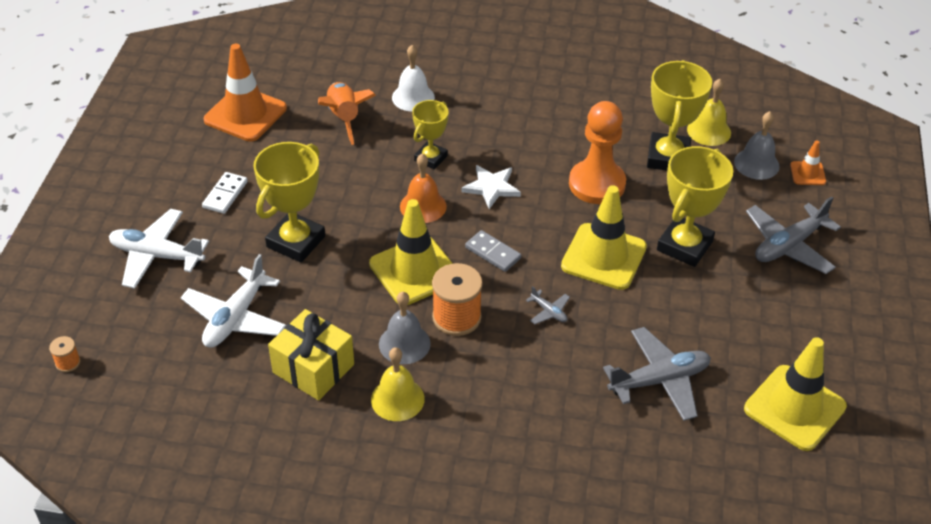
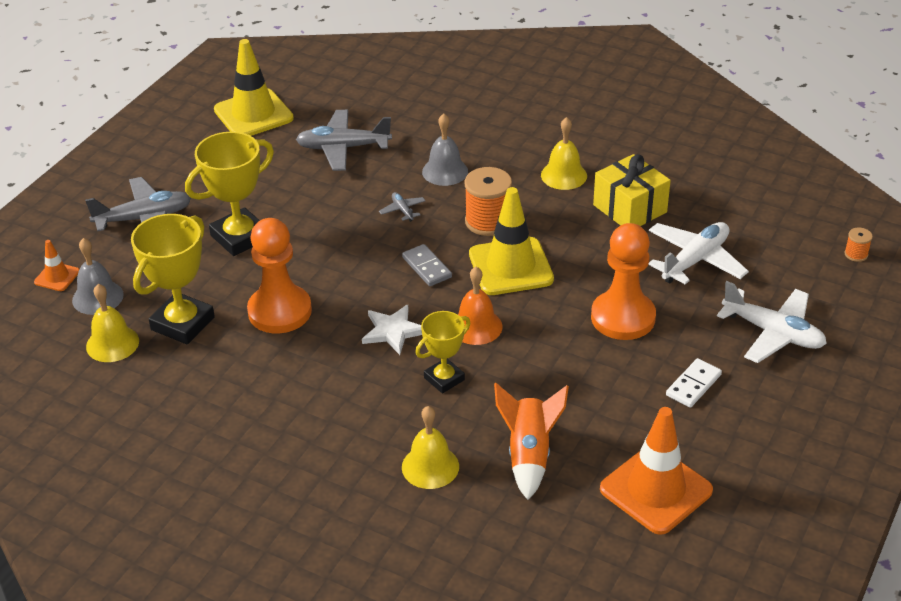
camera: 160 degrees left, 5 degrees down
(296, 242) = (623, 317): yellow trophy -> orange pawn
(404, 343) = (543, 211): grey bell -> grey bell (445, 171)
(413, 97) = (430, 466): white bell -> yellow bell
(603, 257) = (322, 243): yellow traffic cone -> none

